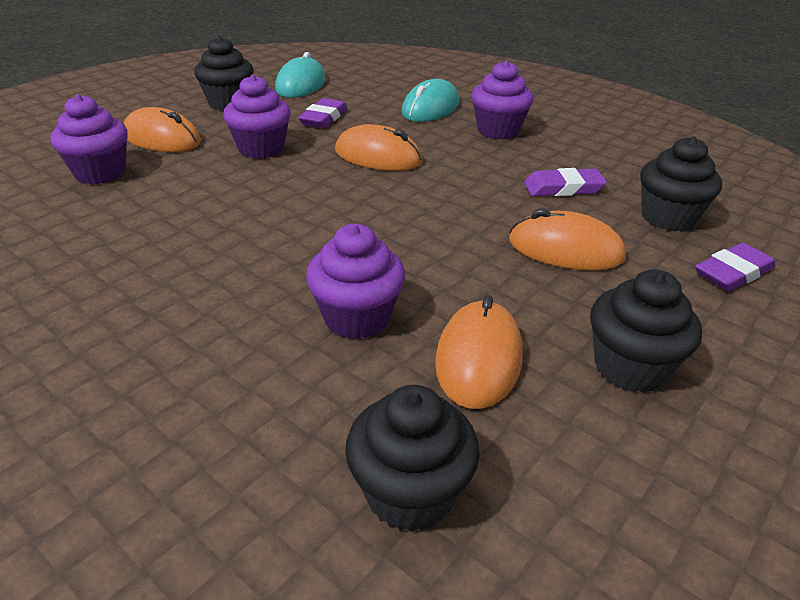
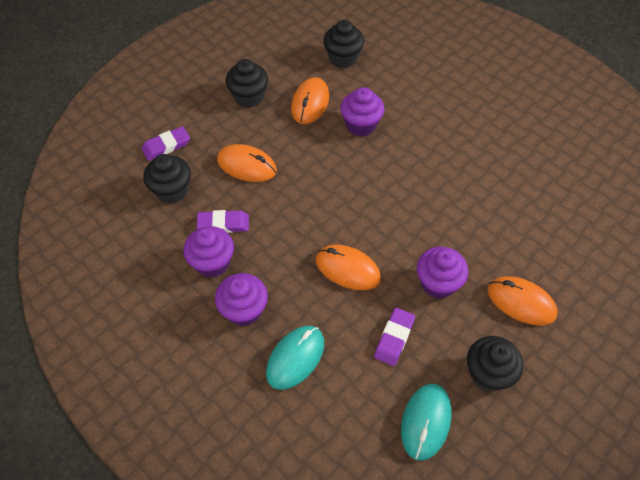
camera: 175 degrees left, 20 degrees up
(100, 173) = (542, 251): purple cupcake -> purple cupcake (212, 263)

